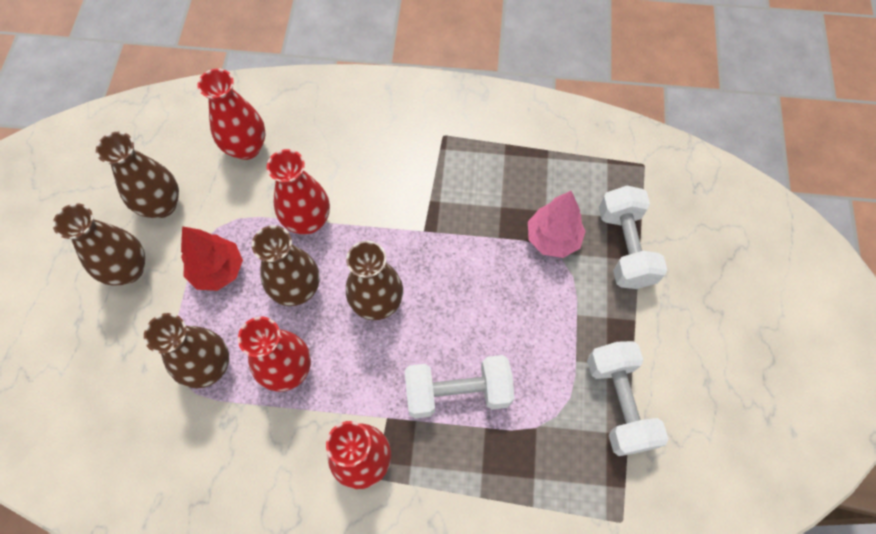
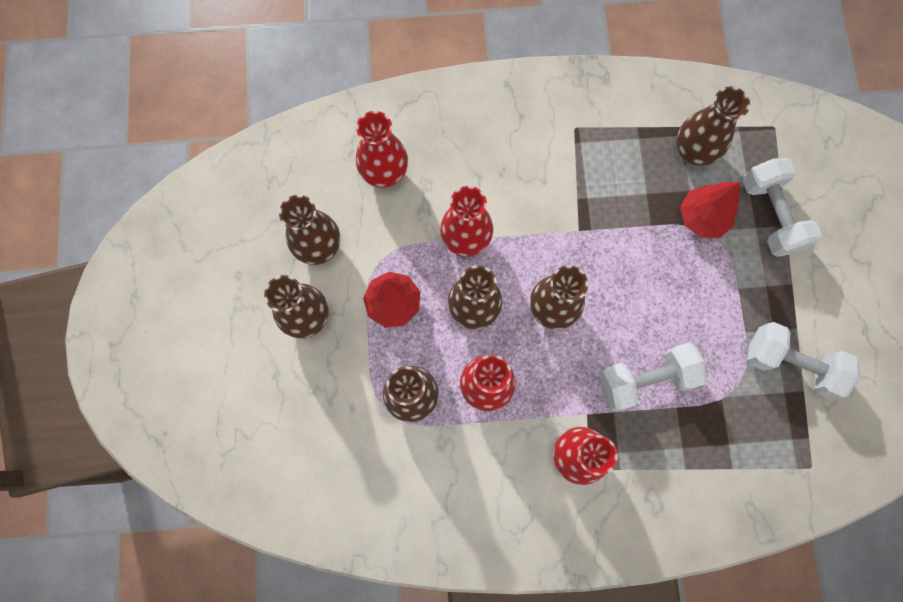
camera: 10 degrees left, 10 degrees up
(553, 238) = (702, 217): pink tree -> red tree
(556, 175) = (693, 151): none -> brown vase
(619, 403) = (790, 364): white dumbbell -> white dumbbell turned 45 degrees counterclockwise

